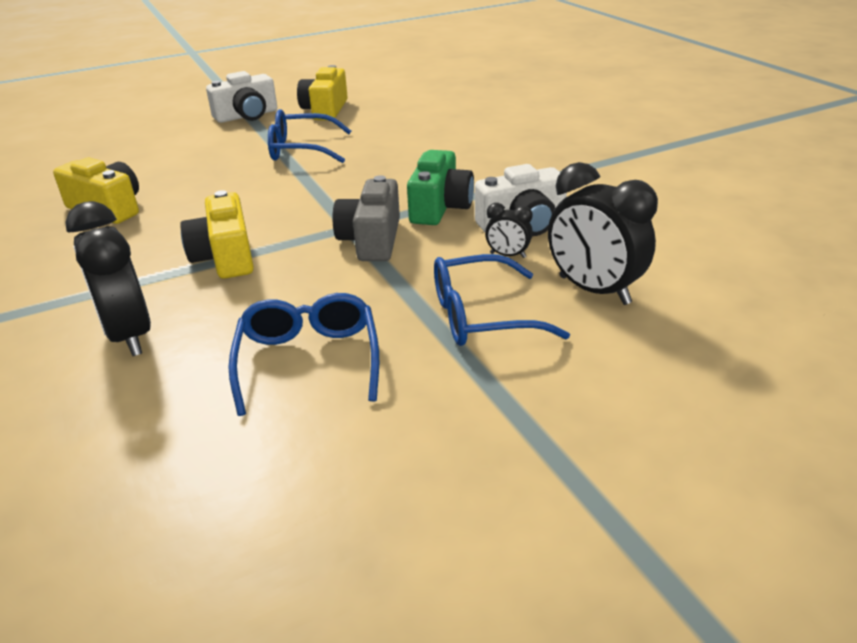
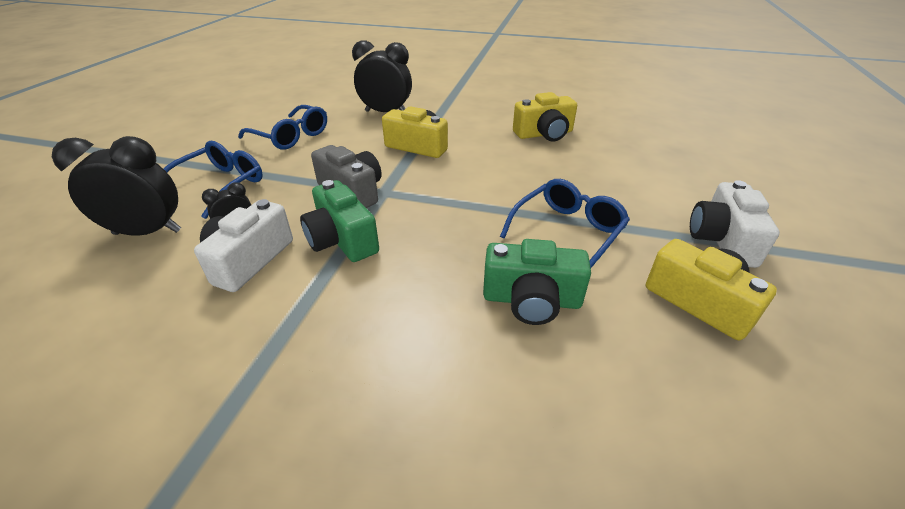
camera: 130 degrees right, 5 degrees up
(392, 138) = (531, 300): none -> green camera

